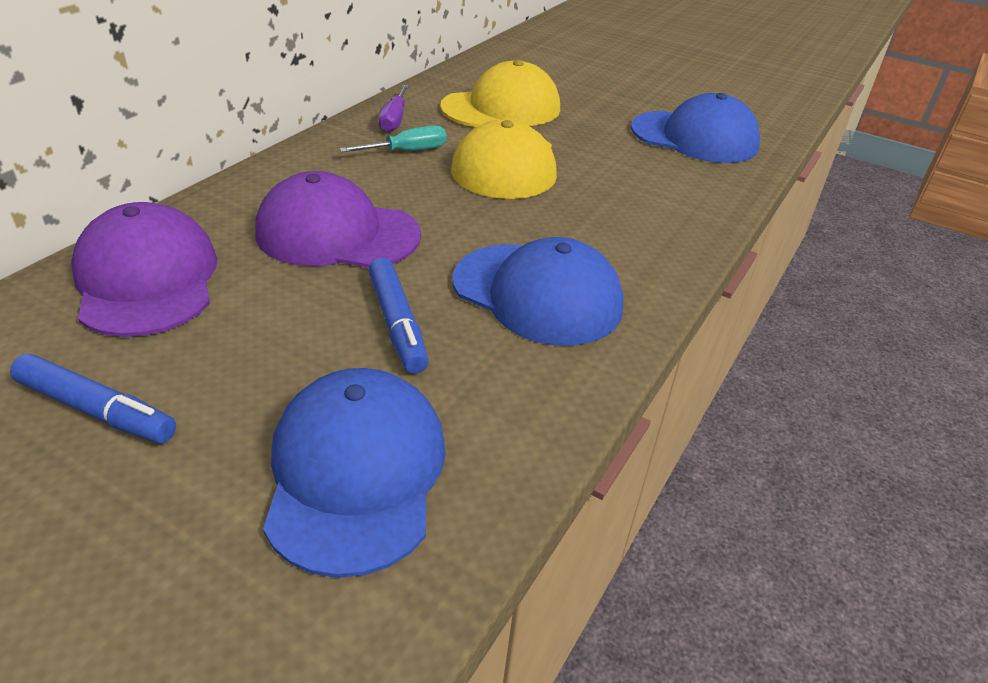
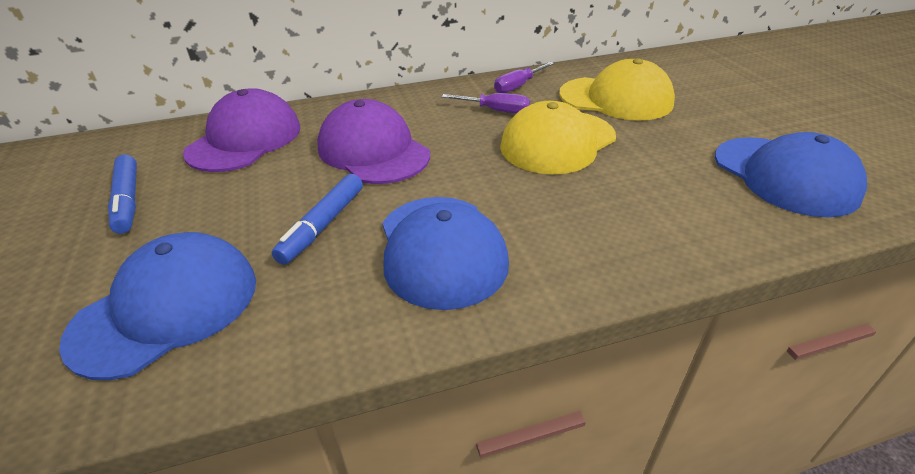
camera: 45 degrees right, 0 degrees up
(407, 151) = (495, 110): turquoise screwdriver -> purple screwdriver

